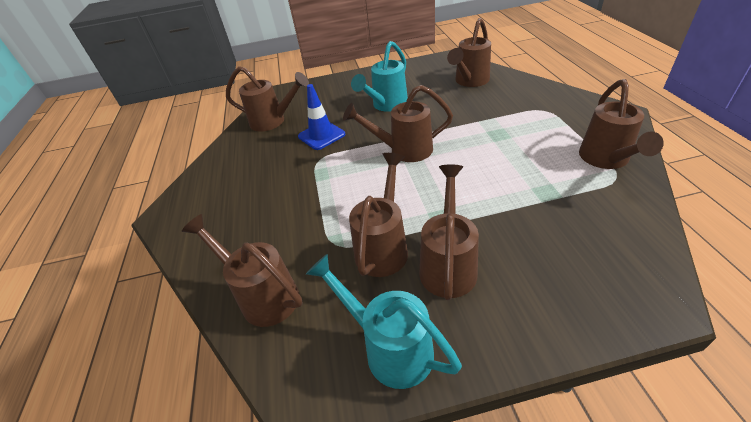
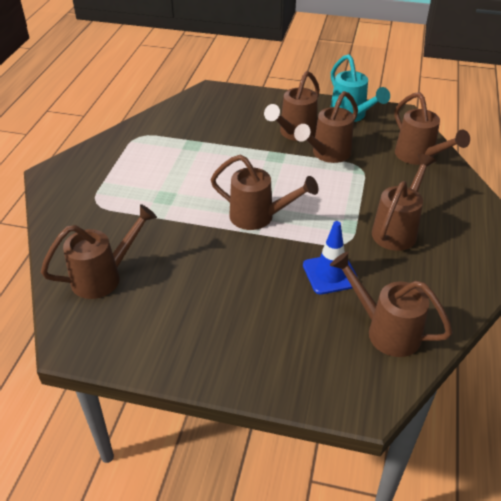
camera: 160 degrees left, 0 degrees up
(386, 105) = (230, 285): turquoise watering can -> none
(606, 160) = (126, 147): brown watering can -> brown watering can (397, 229)

